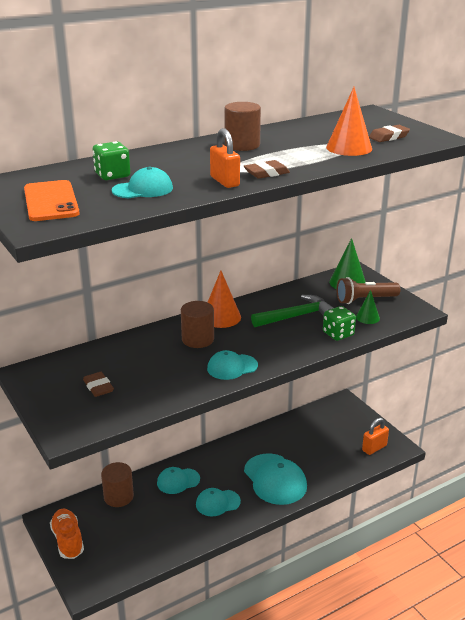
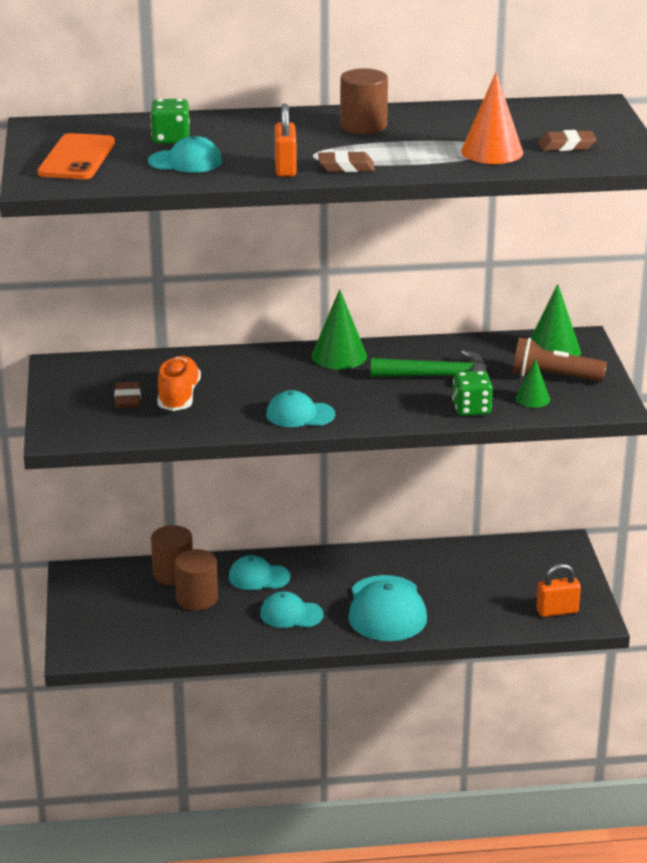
camera: 25 degrees right, 0 degrees up
(68, 540) = (84, 602): orange shoe -> orange shoe (178, 397)
(198, 339) = (286, 375): brown cylinder -> brown cylinder (197, 599)
(221, 317) = (339, 356): orange cone -> green cone

